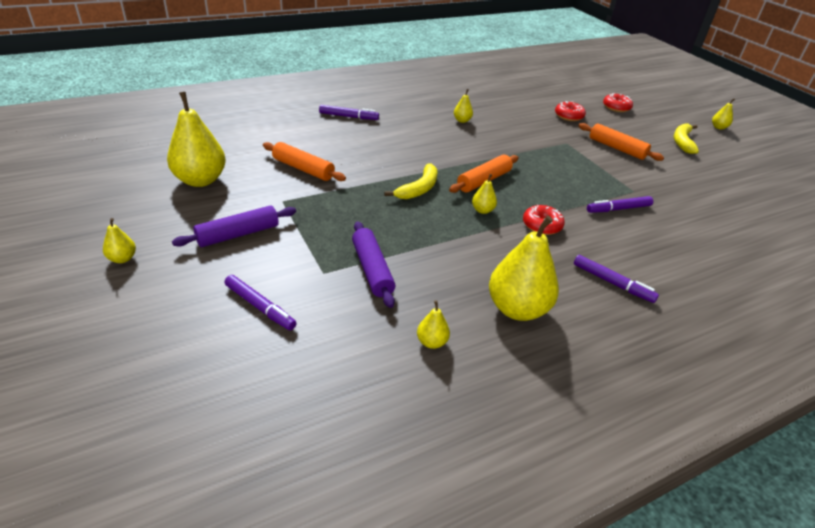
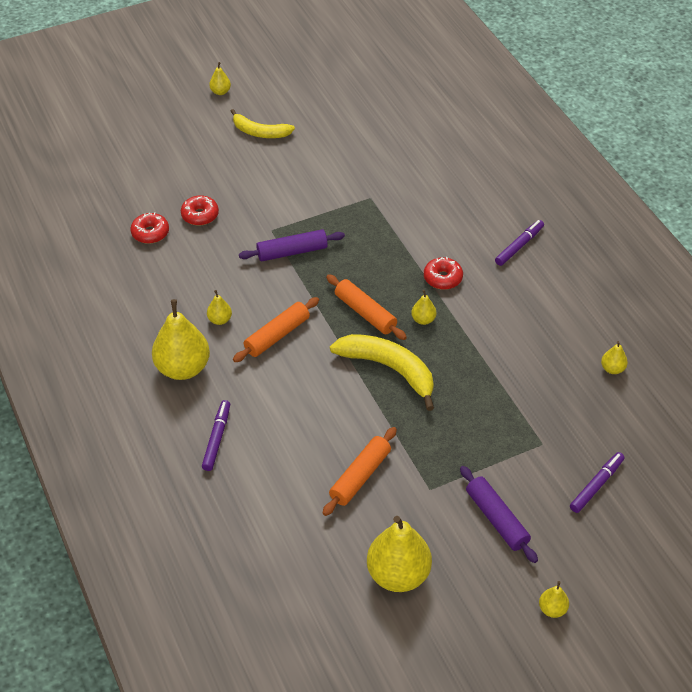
camera: 85 degrees left, 10 degrees up
(372, 270) = (532, 407): purple rolling pin -> purple rolling pin (292, 252)
(419, 189) = (389, 369): yellow banana -> yellow banana, size x1.53
(517, 309) = (563, 312): yellow pear -> yellow pear (183, 368)
(616, 107) = (171, 166): red donut -> red donut (150, 233)
(617, 148) = (280, 190): orange rolling pin -> orange rolling pin (277, 335)
(618, 209) = (405, 217): purple marker -> none

